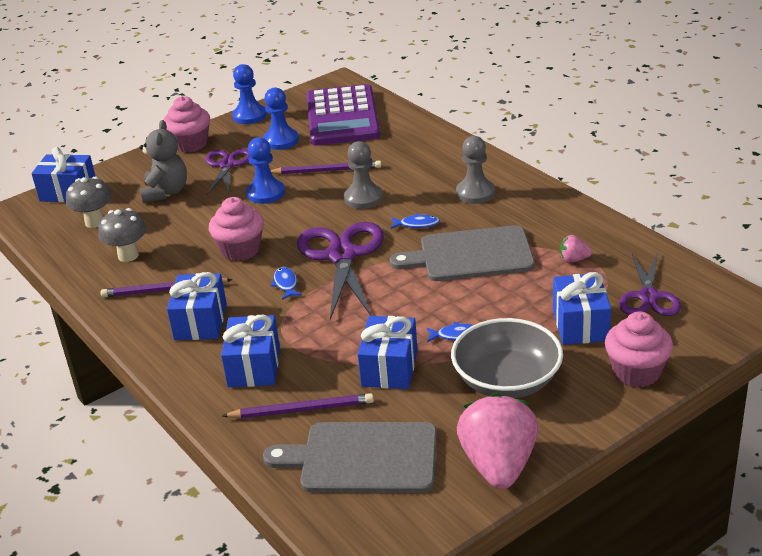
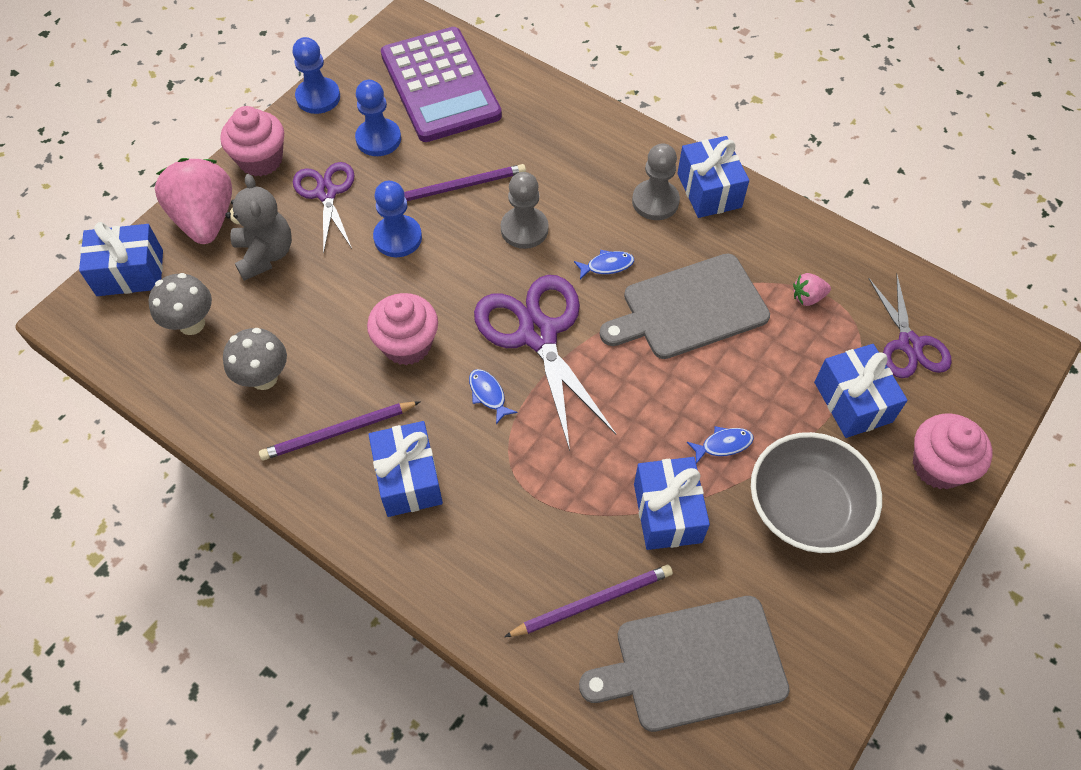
camera: 20 degrees left, 25 degrees up
(254, 366) = (506, 542): blue gift -> blue gift (709, 190)
(499, 465) = (845, 641): pink strawberry -> pink strawberry (205, 219)

